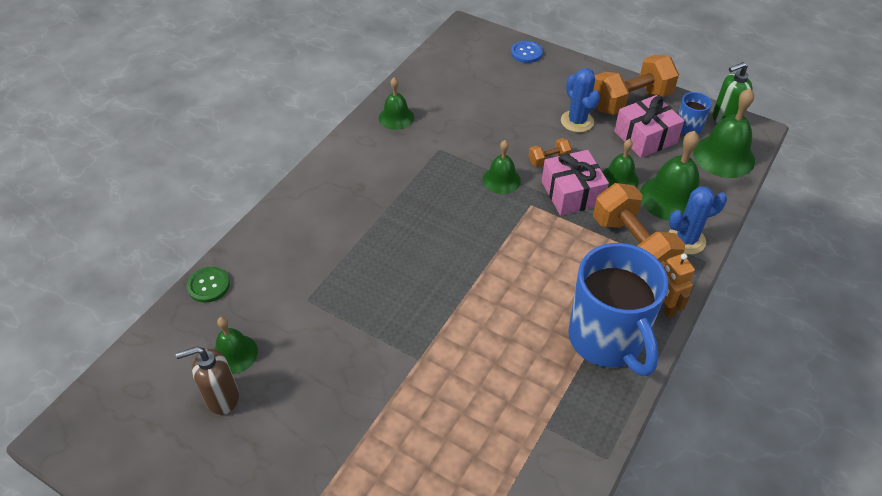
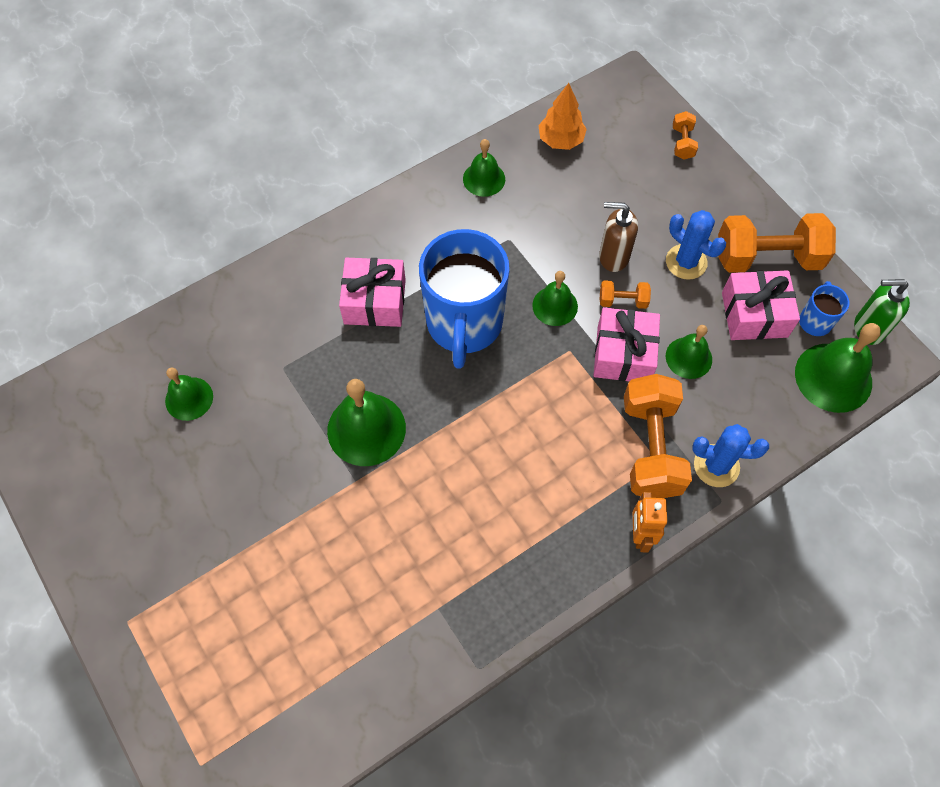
camera: 25 degrees right, 15 degrees up
(208, 285) = (199, 312): green button -> none
(222, 398) = (157, 440): brown soap dispenser -> brown soap dispenser (613, 257)
(358, 225) = (375, 301): none -> pink gift
(439, 77) = (561, 140): none -> orange tree
(526, 53) = (682, 143): blue button -> orange dumbbell
(577, 121) = (686, 262): blue cactus -> blue cactus turned 45 degrees counterclockwise
(607, 340) = (555, 544): blue mug -> blue mug (464, 324)
(671, 198) = (734, 406): green bell -> green bell (366, 429)

